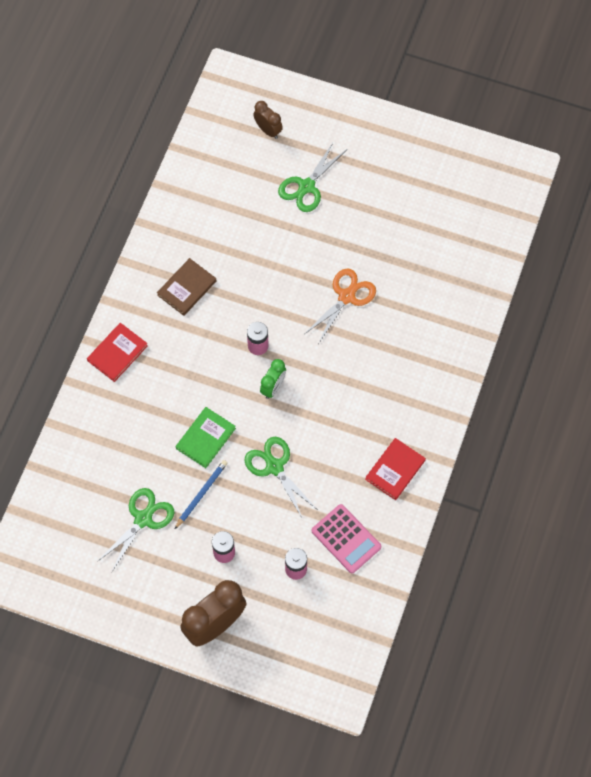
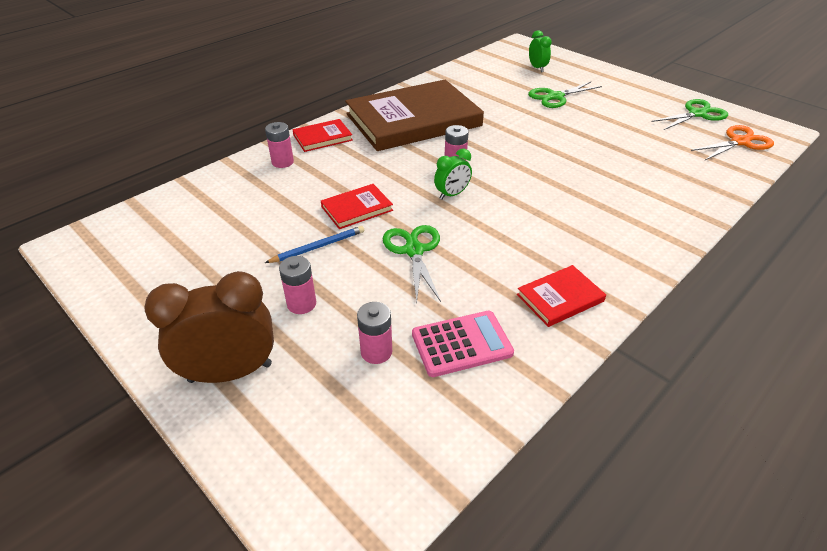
camera: 25 degrees right, 25 degrees down
(105, 405) = (282, 162): none -> pink battery
(143, 519) = (241, 246): green scissors -> green scissors (697, 114)
(187, 288) = (413, 120): brown book -> brown book, size x2.35
(205, 438) = (357, 208): green book -> red book
(268, 130) = (537, 68): brown clock -> green clock
(346, 296) = (563, 159): orange scissors -> orange scissors (740, 142)
(346, 539) = (461, 344): pink calculator -> pink calculator turned 90 degrees counterclockwise

